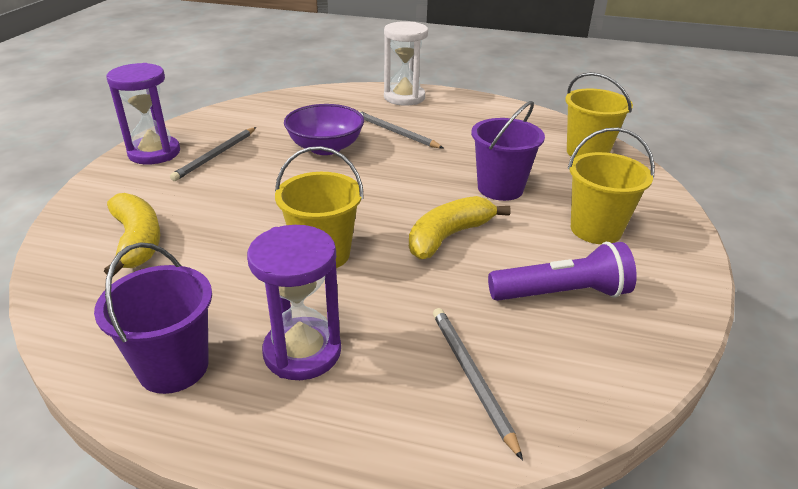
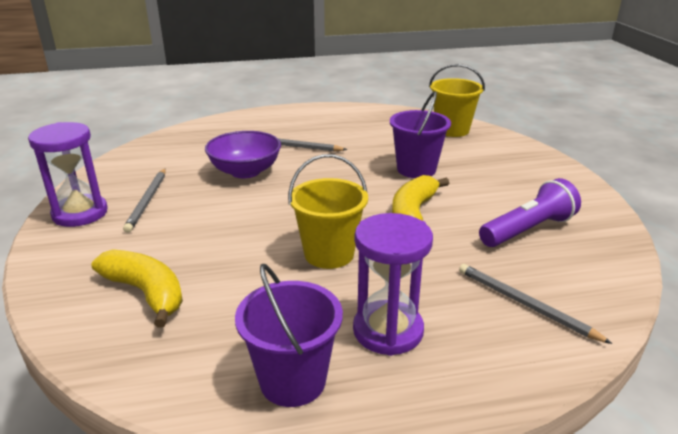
camera: 25 degrees left, 5 degrees down
(404, 97) = (273, 118): white hourglass -> none
(596, 229) = (508, 181): yellow bucket -> none

